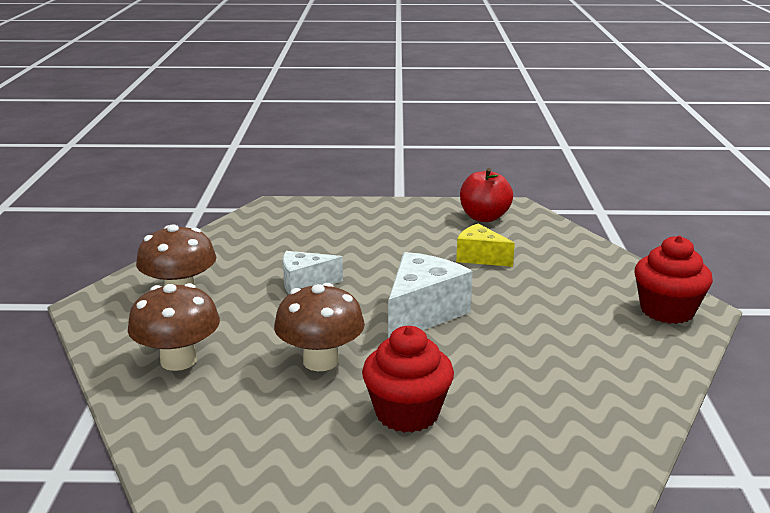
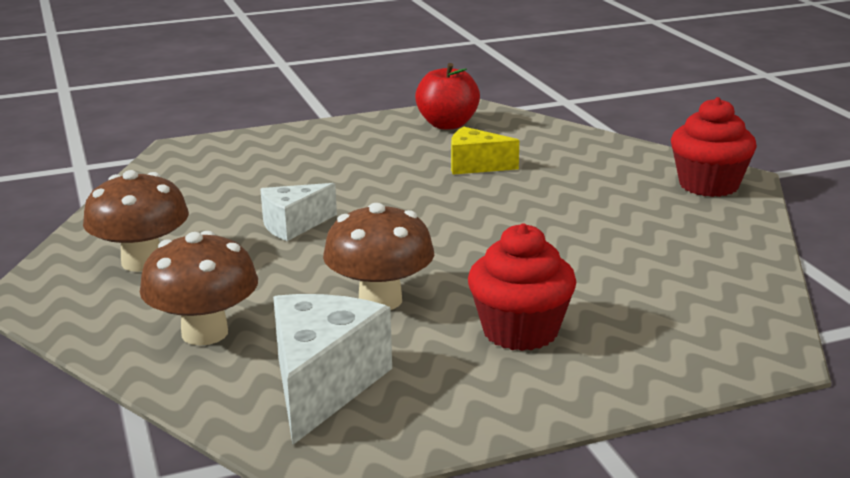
camera: 20 degrees left, 0 degrees up
(422, 313) = (457, 232): white cheese -> white cheese (323, 385)

